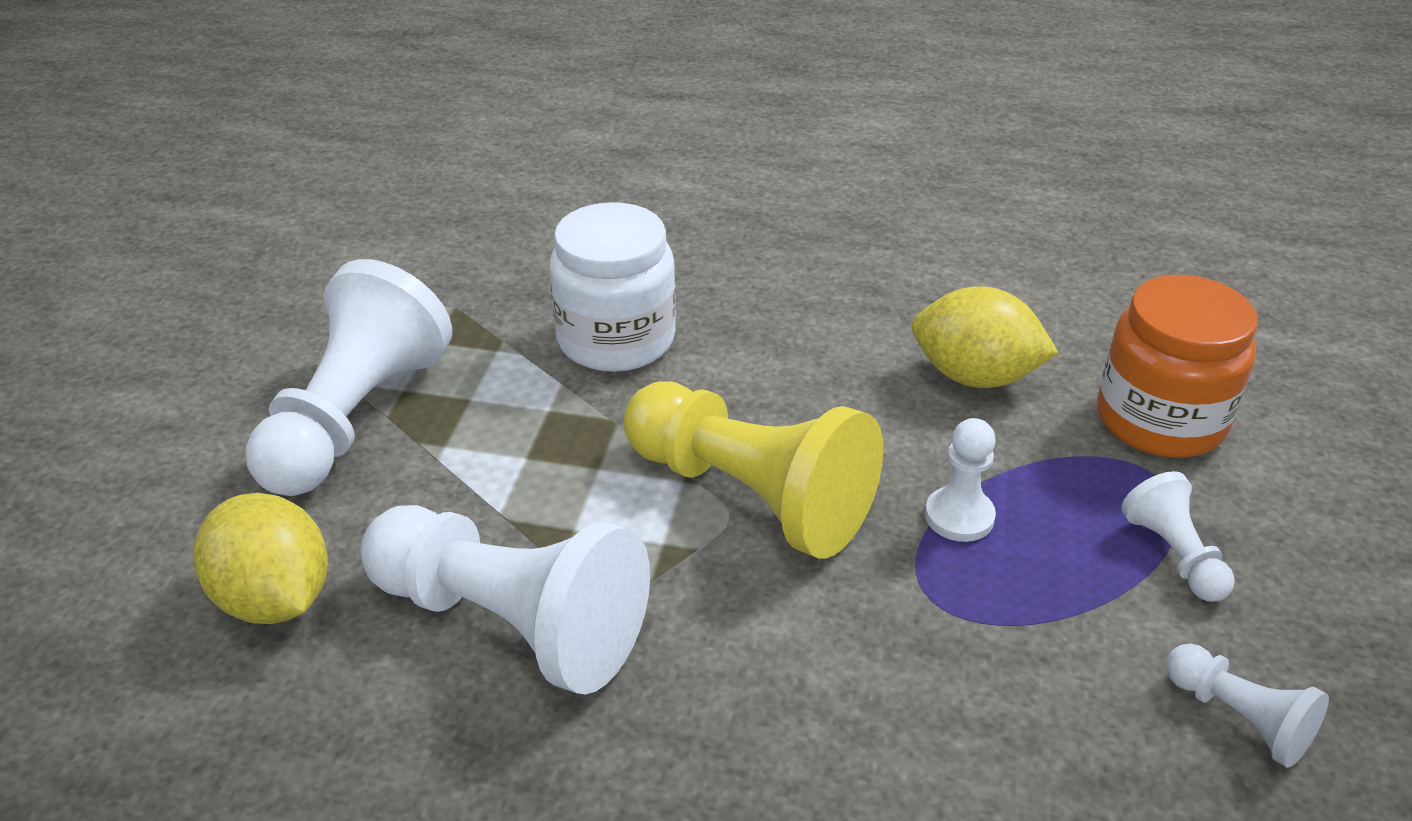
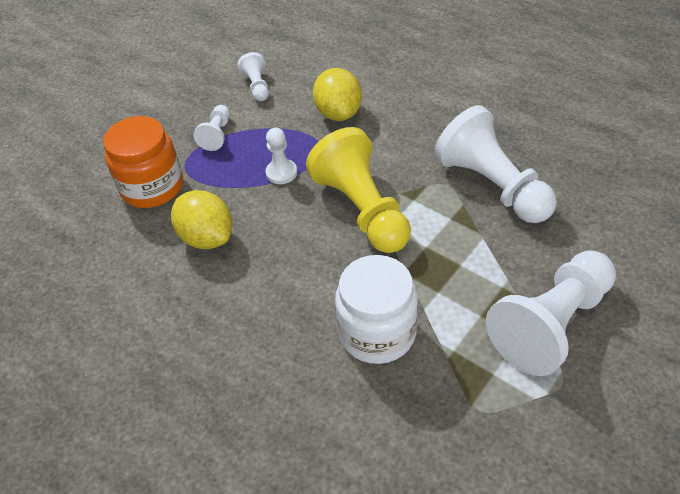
camera: 150 degrees left, 10 degrees up
(275, 599) = (597, 226): yellow lemon -> yellow lemon (338, 113)

